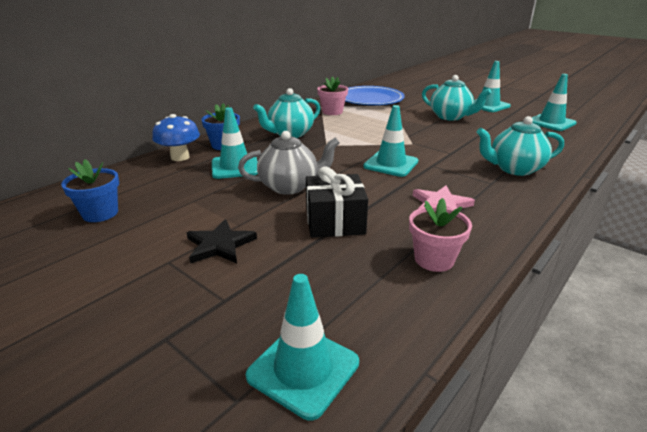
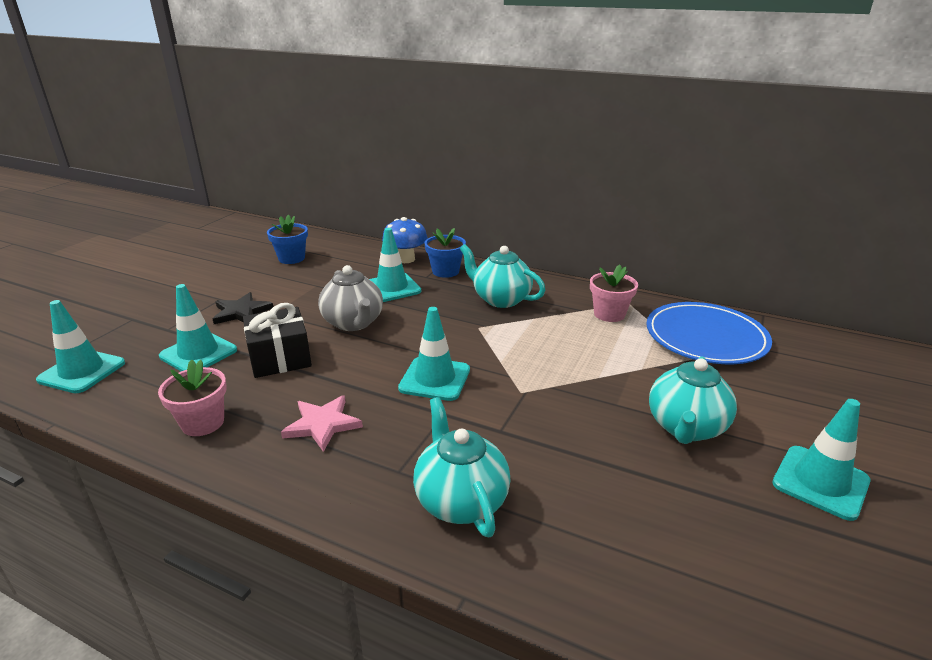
camera: 75 degrees right, 0 degrees up
(551, 122) = (782, 590): turquoise traffic cone -> turquoise traffic cone (198, 353)

